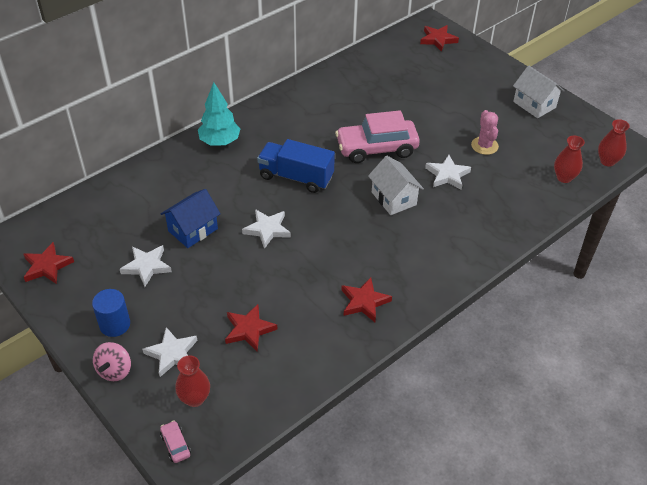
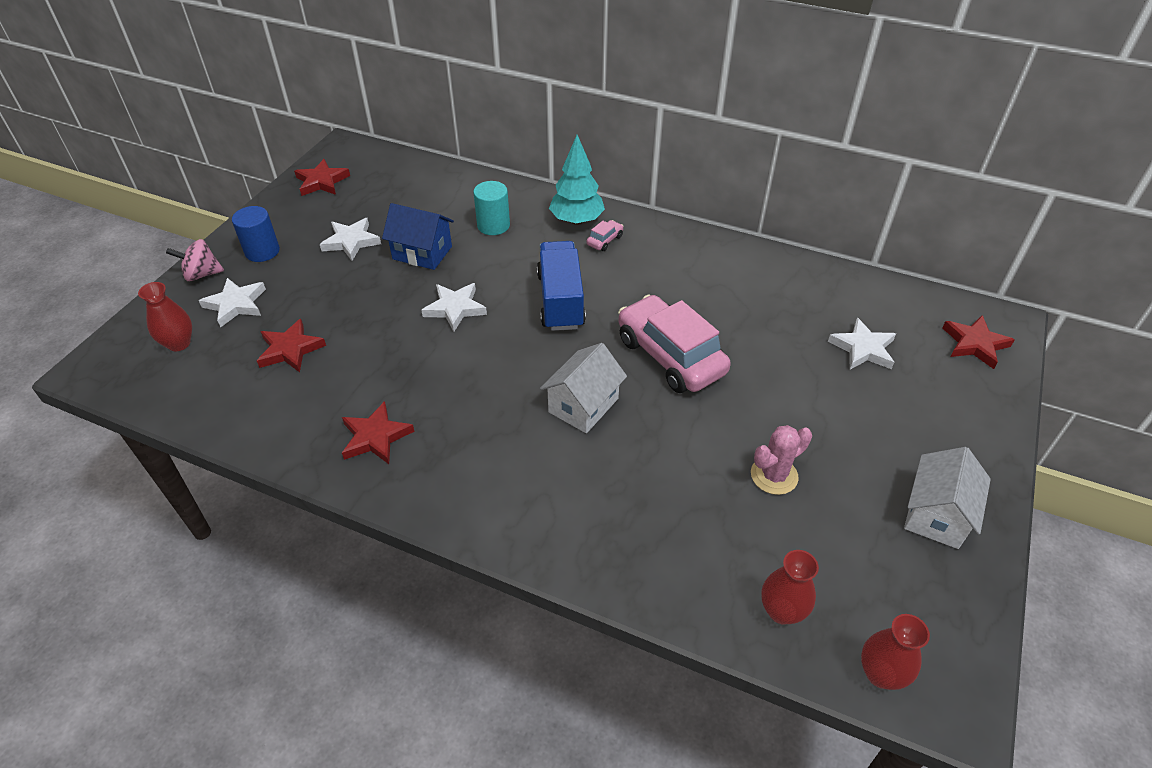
camera: 65 degrees right, 0 degrees up
(175, 445) = (114, 352): pink car -> pink car (605, 240)
(191, 184) = (493, 225): none -> turquoise cylinder
(447, 175) = (673, 449): white star -> white star (863, 348)

